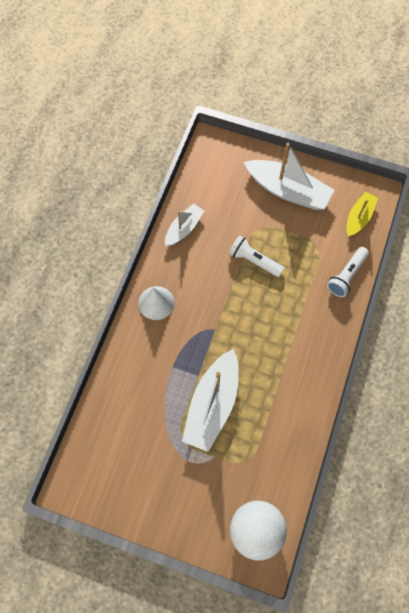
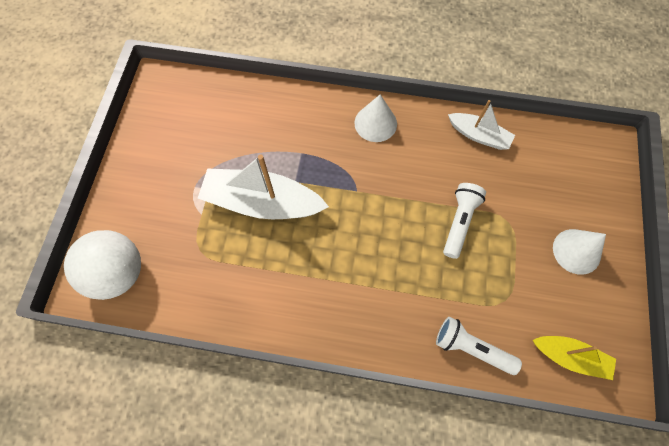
camera: 80 degrees right, 0 degrees up
(288, 191) = (576, 251): white boat -> white cone

